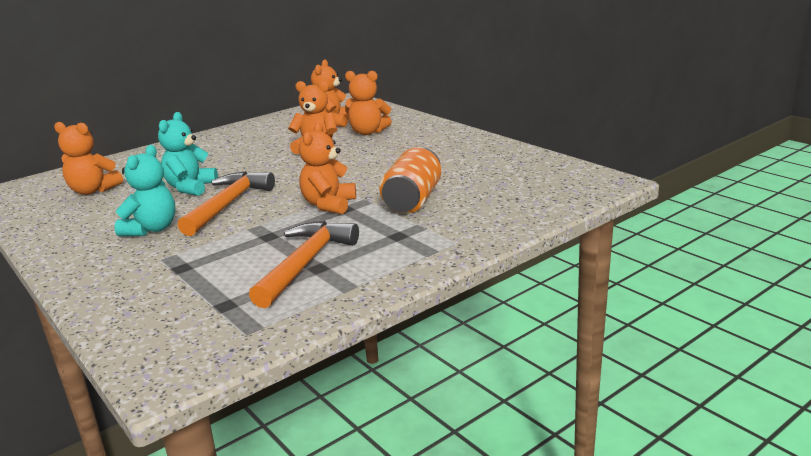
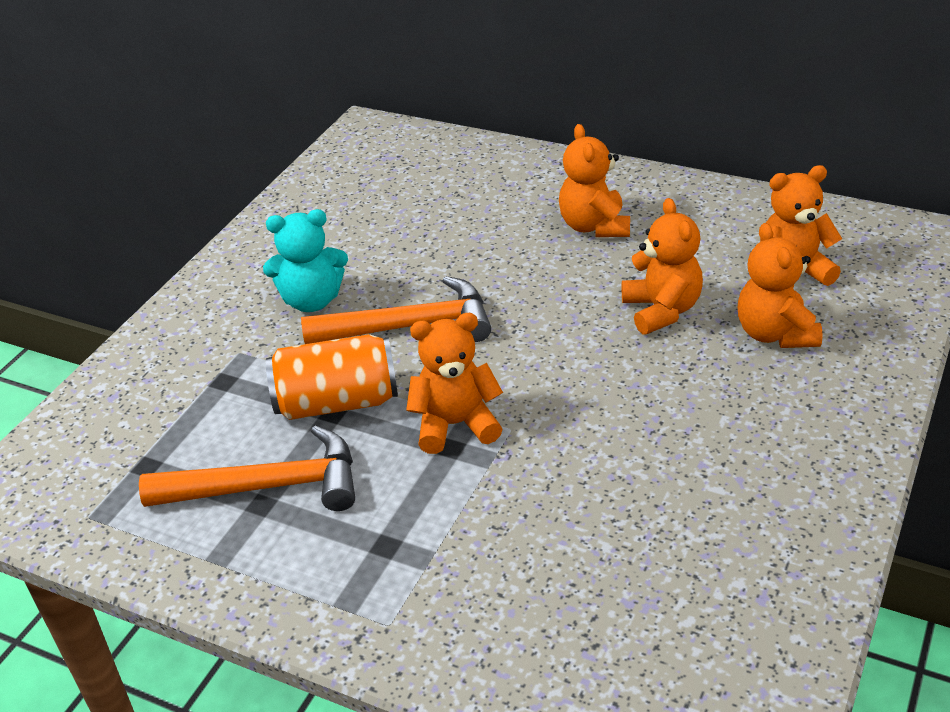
camera: 65 degrees right, 15 degrees up
(93, 190) = (397, 191): orange teddy bear -> orange teddy bear (594, 226)
(190, 188) = (446, 264): turquoise teddy bear -> none
(413, 200) = (517, 512): orange can -> orange can (337, 402)

